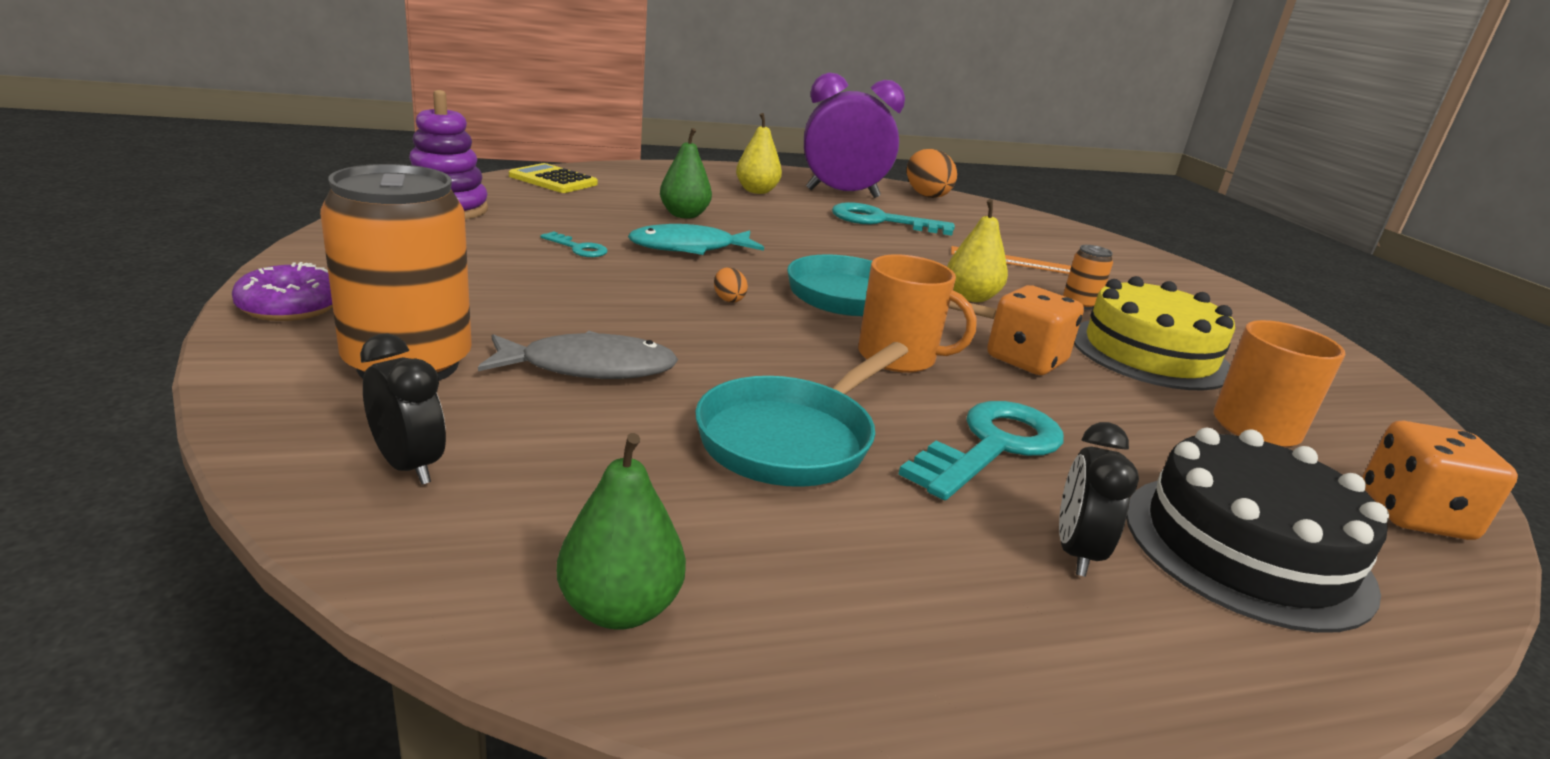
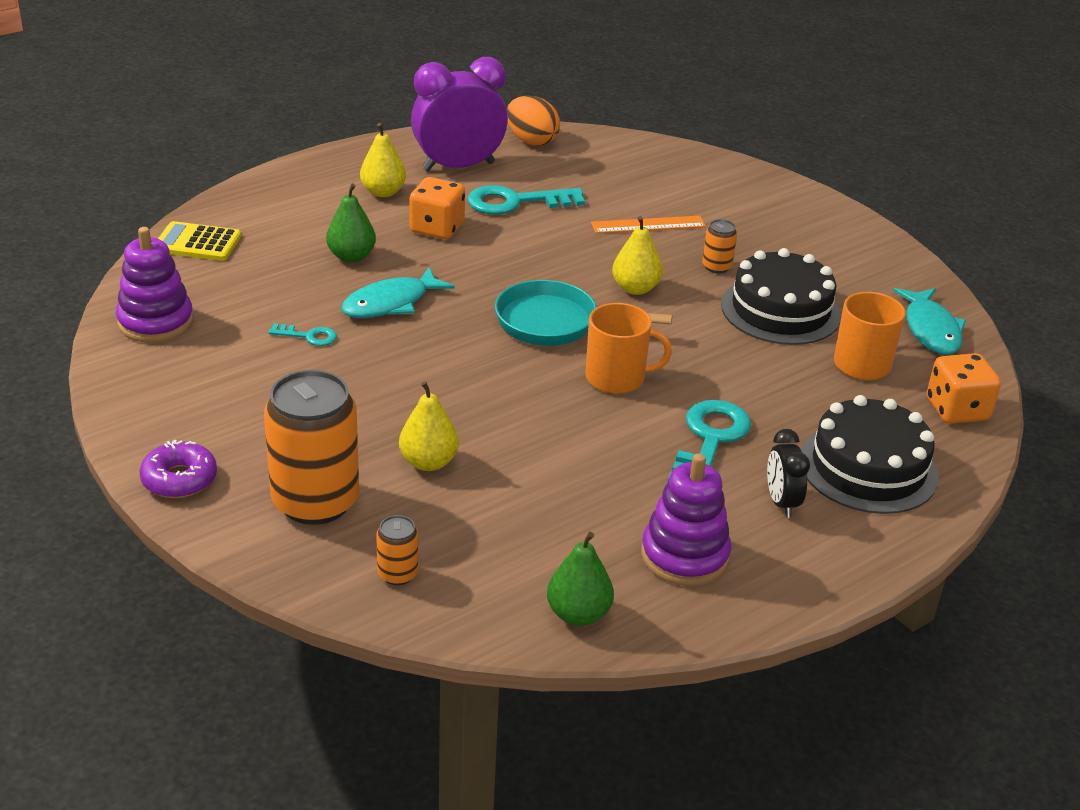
camera: 20 degrees left, 10 degrees up
(408, 466) = (397, 574): black clock -> orange can
(589, 367) = (428, 462): grey fish -> yellow pear
(728, 299) = (465, 357): orange egg -> none
(792, 439) = (592, 476): turquoise pan -> none
(868, 578) = (684, 556): none -> purple stacking toy
(1026, 360) = (701, 350): orange dice -> orange dice (437, 228)
(1149, 353) = (780, 310): yellow cake -> black cake
(1368, 418) = (931, 330): none -> turquoise fish

